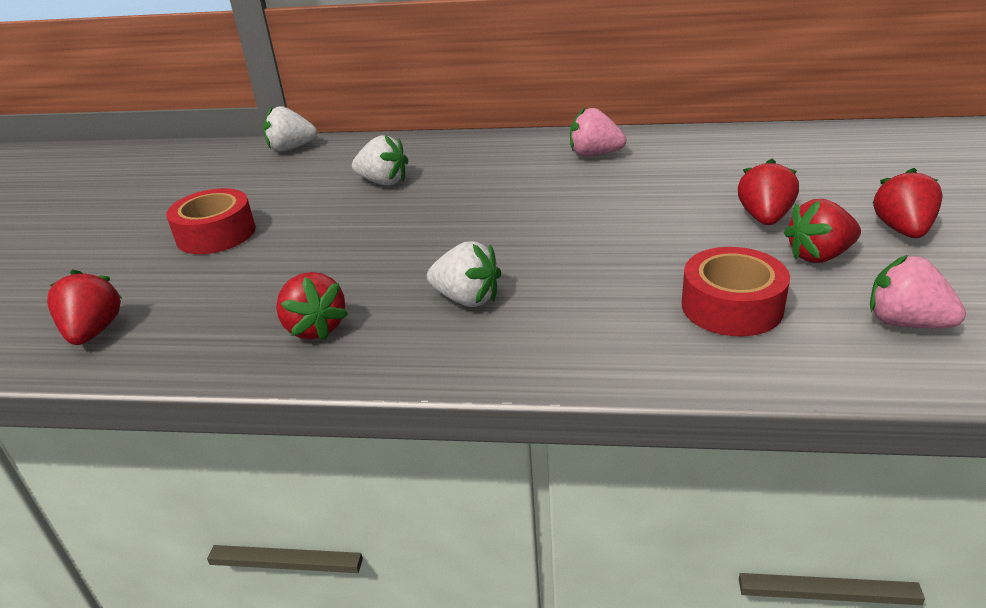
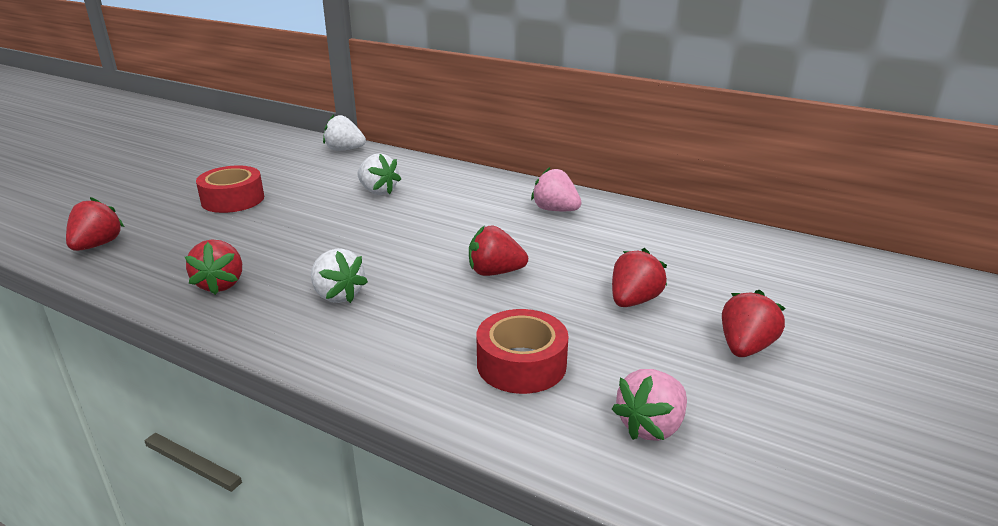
camera: 20 degrees right, 5 degrees down
(819, 256) = (643, 346): red strawberry -> red strawberry (495, 272)
(905, 322) = (651, 426): pink strawberry -> pink strawberry turned 105 degrees counterclockwise

